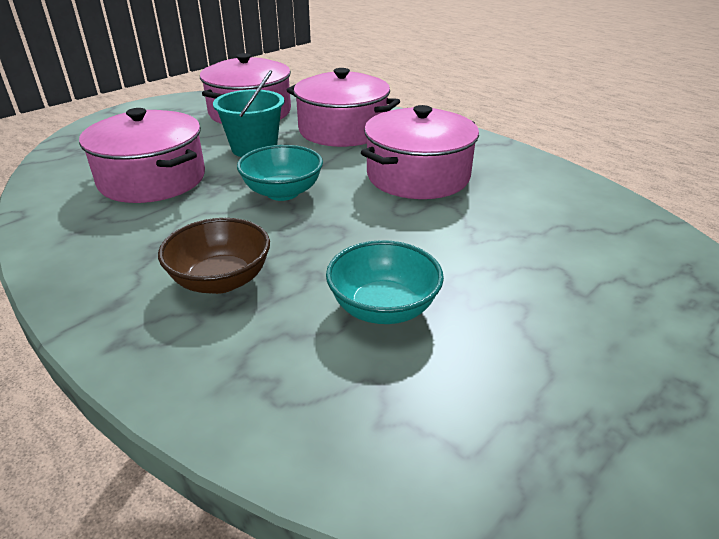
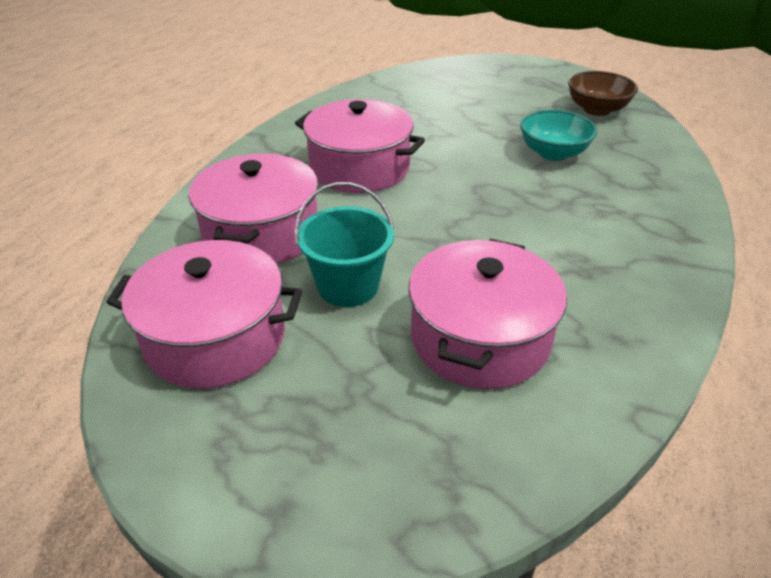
camera: 110 degrees left, 5 degrees up
(221, 280) = (592, 220): brown bowl -> brown bowl (596, 109)
(282, 192) = (441, 232): turquoise bowl -> none

